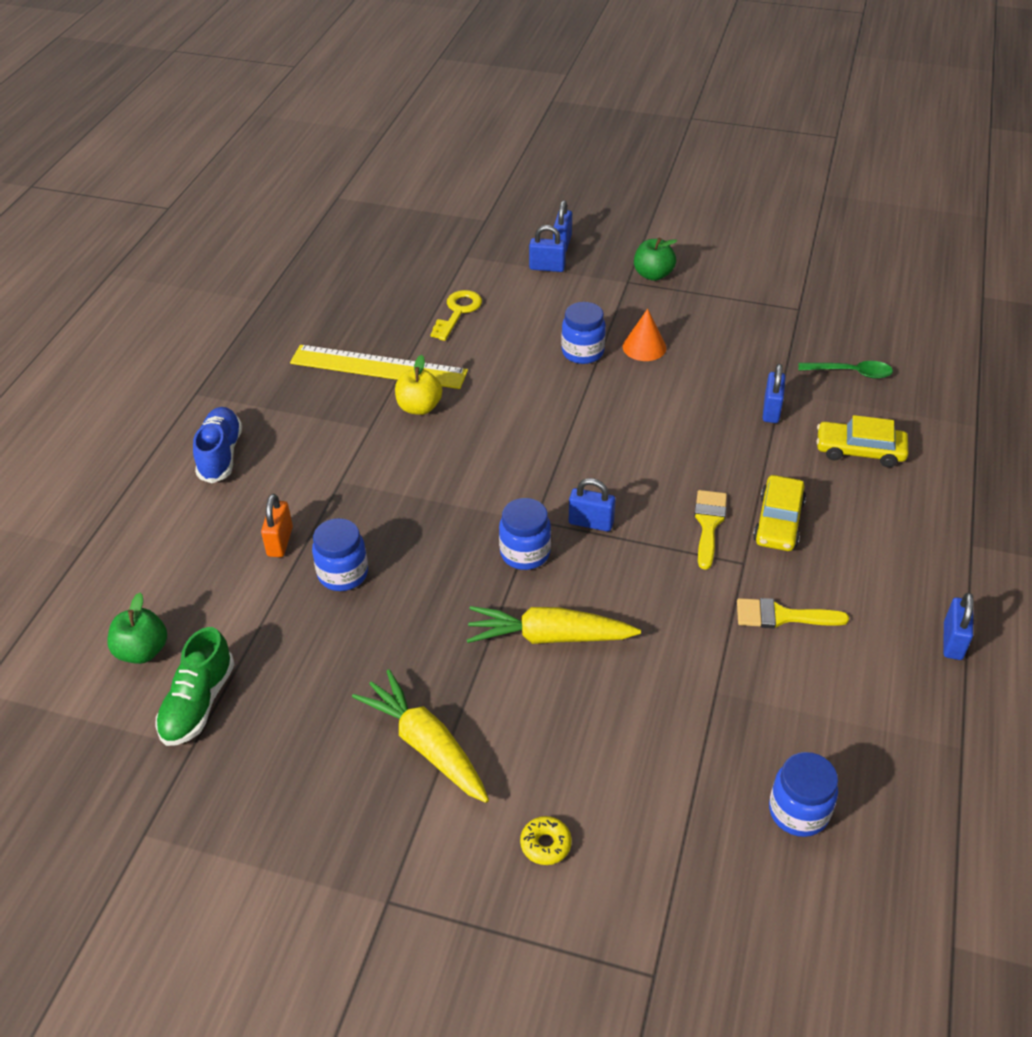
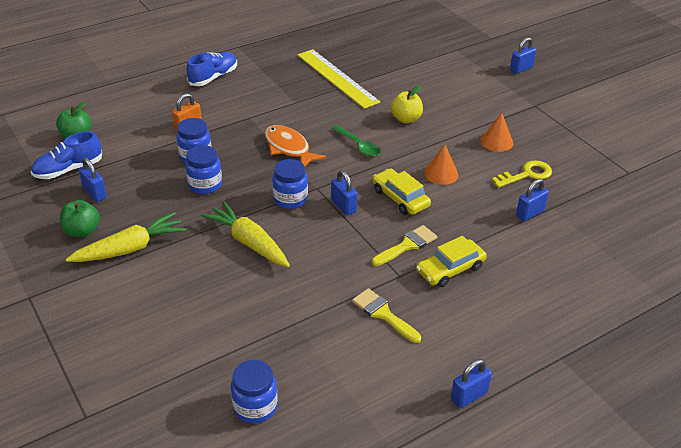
camera: 40 degrees right, 5 degrees down
(198, 703) = (68, 169): green shoe -> blue shoe
(419, 407) = (331, 106): yellow apple -> yellow apple (406, 119)
(426, 745) = (130, 248): yellow carrot -> yellow carrot turned 60 degrees clockwise
(440, 491) = (289, 148): none -> orange fish
(458, 312) = (414, 73): yellow key -> yellow key (526, 174)
(545, 844) = (120, 326): yellow donut -> none
(547, 267) = (495, 76): blue padlock -> blue padlock (95, 193)
(582, 352) = (456, 126): blue jar -> blue jar (205, 185)
(638, 419) = (441, 174): none -> orange cone
(653, 275) = (556, 109): green apple -> green apple (82, 231)
(851, 373) = (614, 223): green spoon -> green spoon (359, 145)
(859, 451) = (557, 265): yellow car -> yellow car (400, 198)

